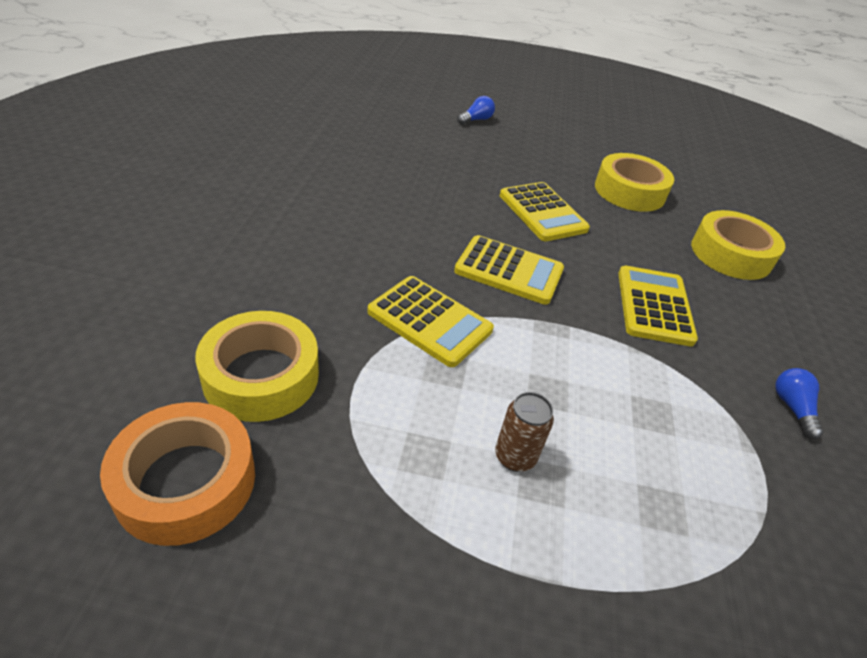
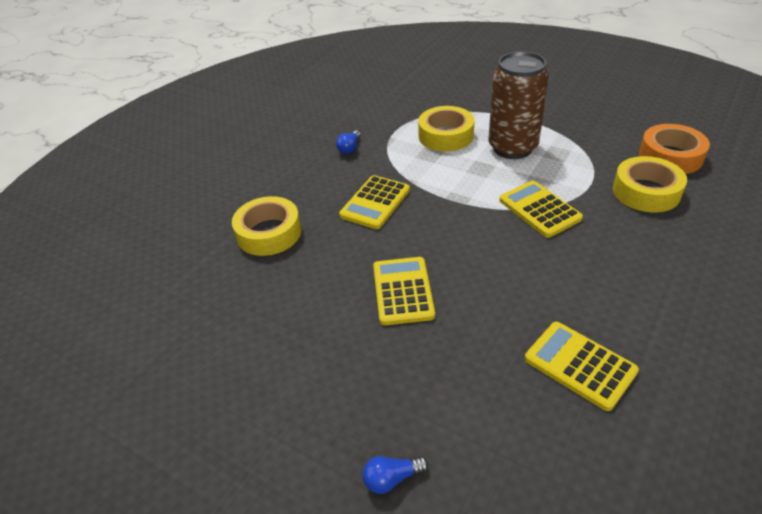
camera: 150 degrees left, 0 degrees up
(509, 271) = (467, 238): yellow calculator -> yellow calculator (579, 365)
(515, 457) = (512, 148): brown can -> brown can, size x2.39
(629, 191) = (288, 309): yellow tape -> yellow tape (445, 136)

